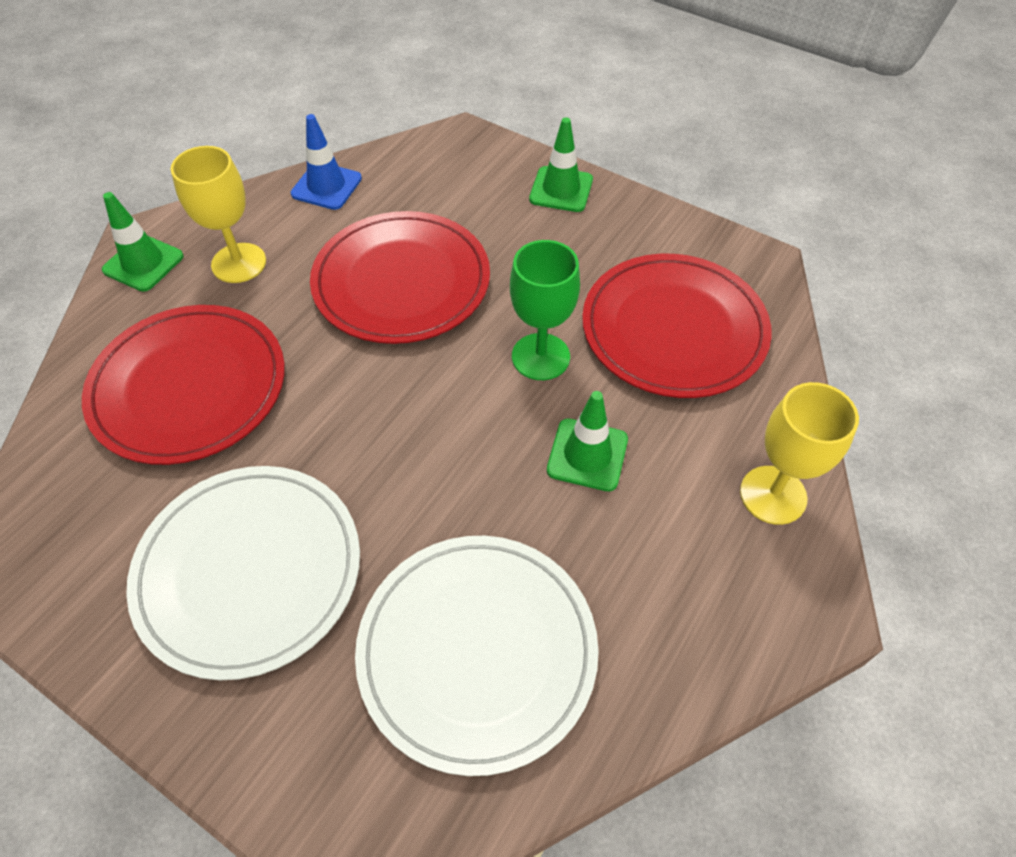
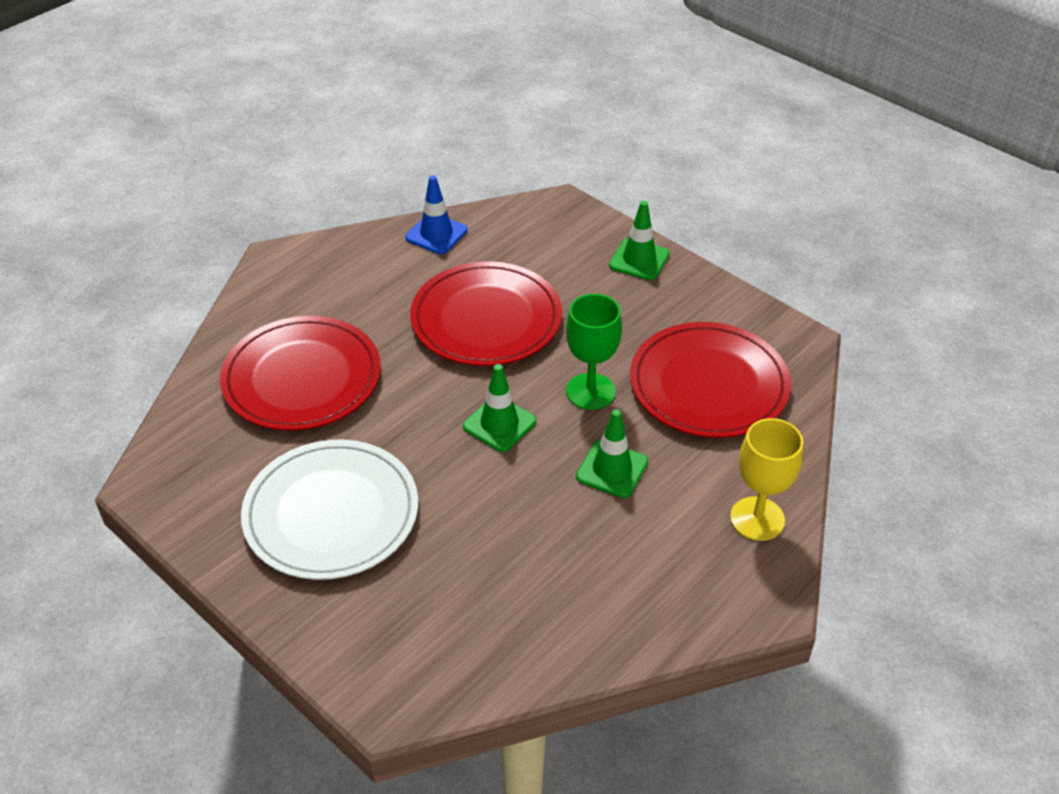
camera: 10 degrees right, 10 degrees down
(143, 263) = (276, 279): green traffic cone -> green traffic cone (499, 424)
(239, 263) = (354, 288): yellow goblet -> none
(477, 651) = (494, 591): white plate -> none

